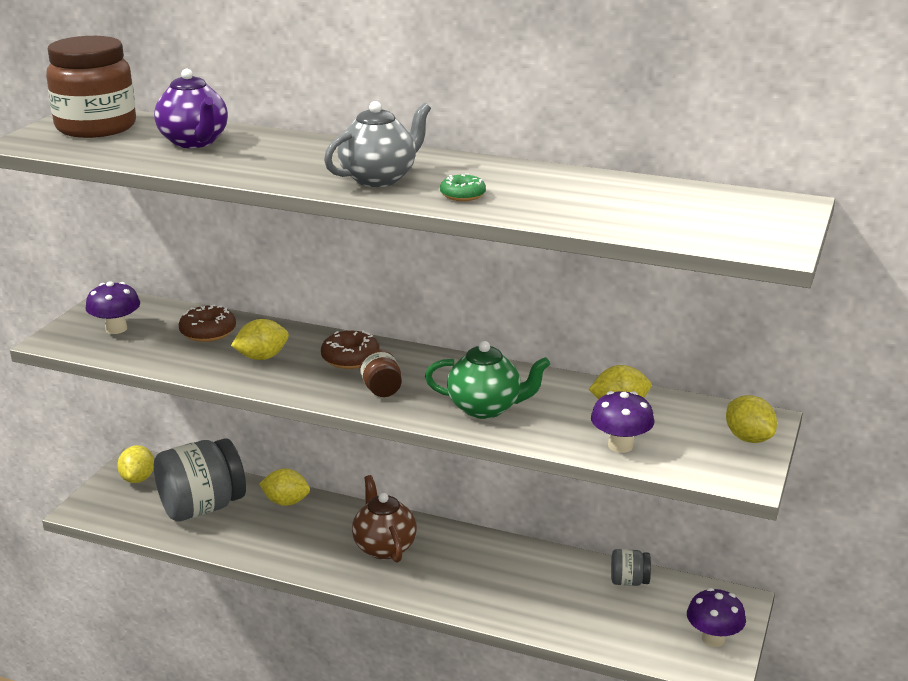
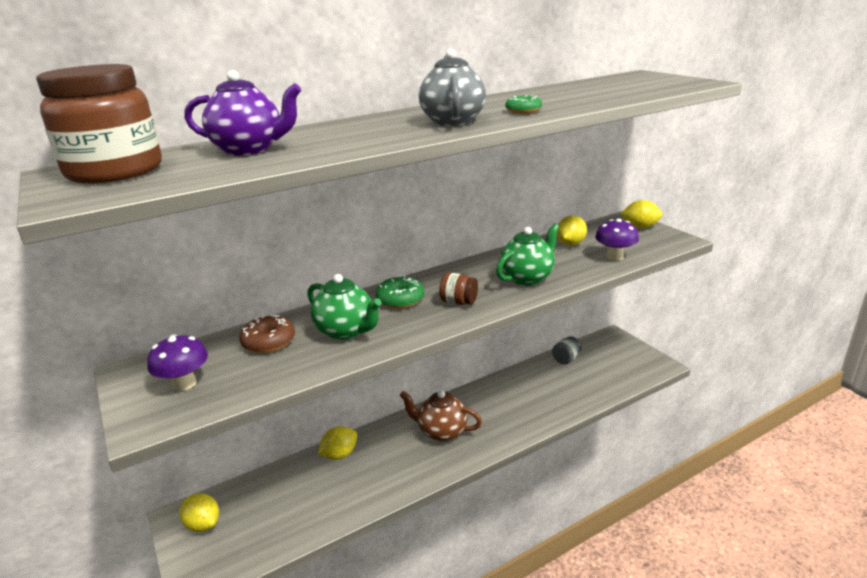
camera: 50 degrees left, 0 degrees up
(202, 507) = (291, 501): grey jar -> none
(262, 357) = (346, 331): yellow lemon -> green teapot
(350, 358) = (400, 300): brown donut -> green donut
(713, 639) = (635, 356): purple mushroom -> none

